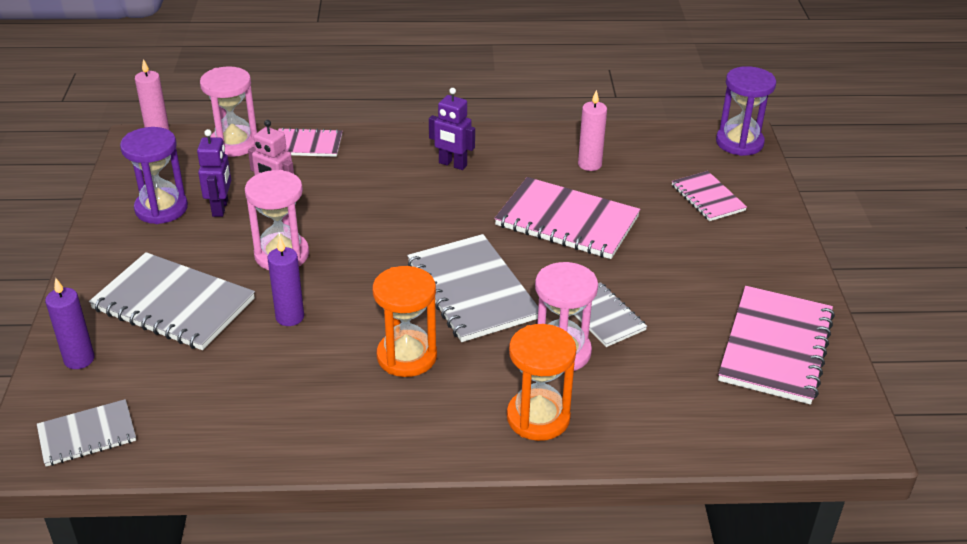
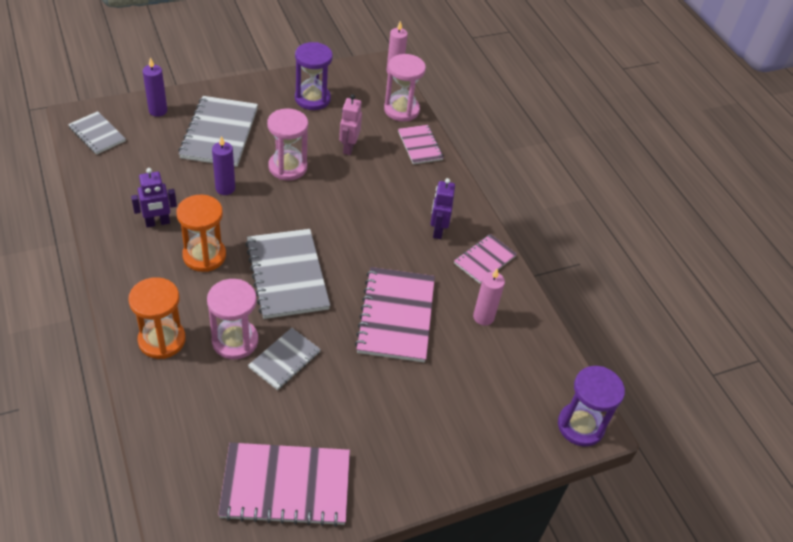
camera: 65 degrees right, 10 degrees up
(220, 208) = (325, 125): purple robot -> purple robot (157, 223)
(472, 290) = (287, 275): grey notebook -> grey notebook turned 60 degrees counterclockwise
(707, 198) = (476, 410): pink notebook -> pink notebook (484, 260)

